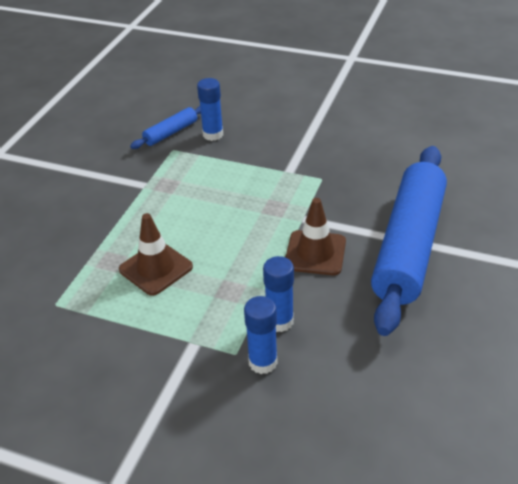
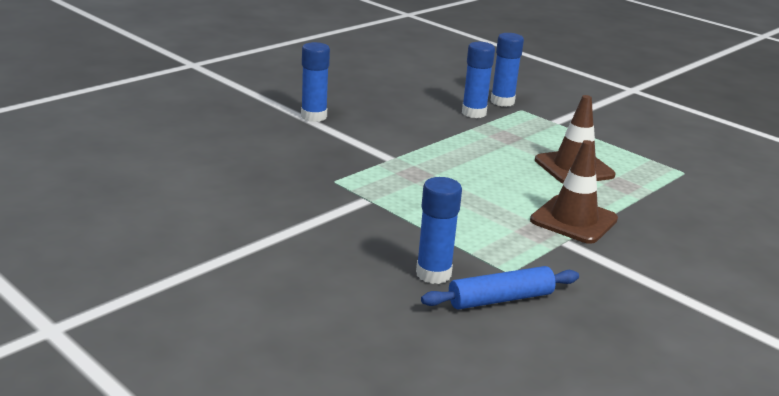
camera: 160 degrees left, 15 degrees down
(315, 253) = (405, 135): brown traffic cone -> brown traffic cone (573, 220)
(409, 246) = (314, 116): blue rolling pin -> blue glue stick

